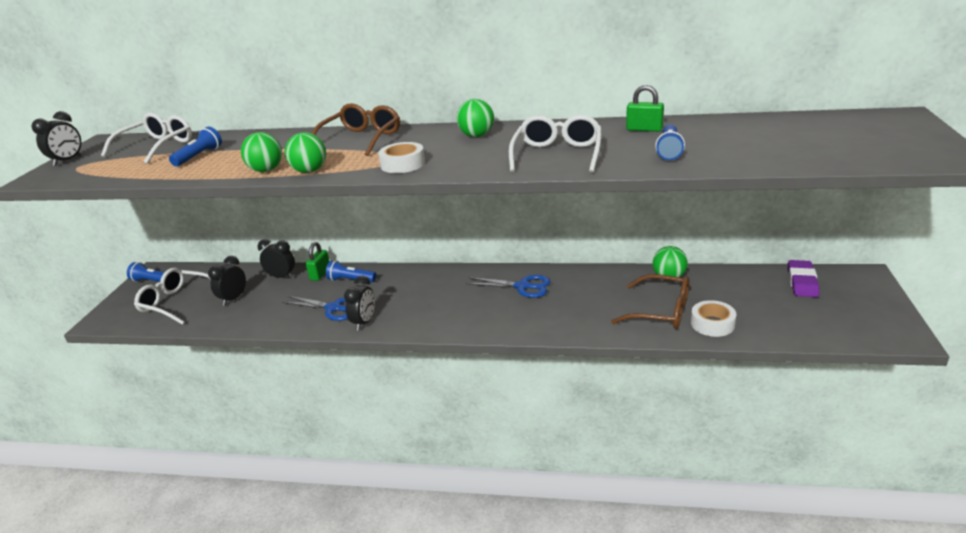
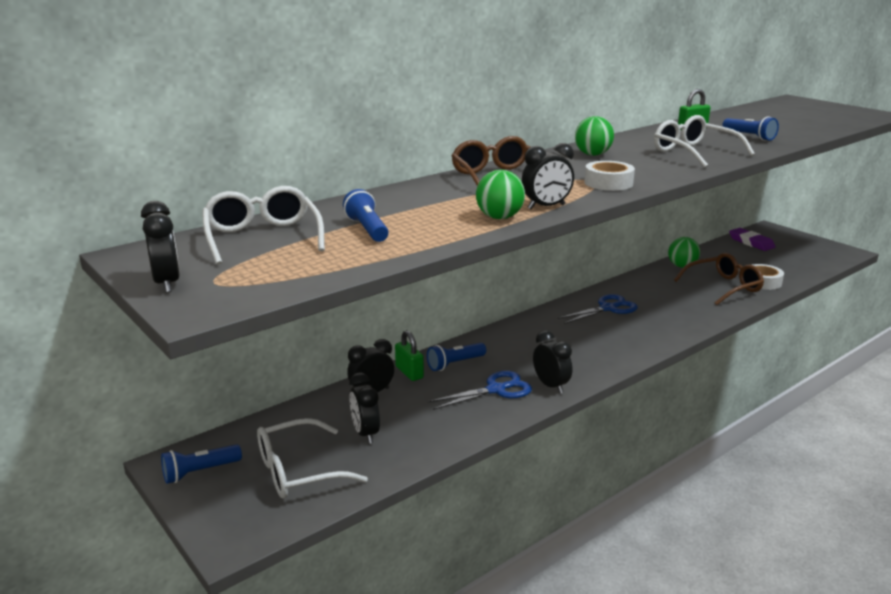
camera: 50 degrees left, 5 degrees down
(309, 171) = (546, 207): green ball -> black clock

